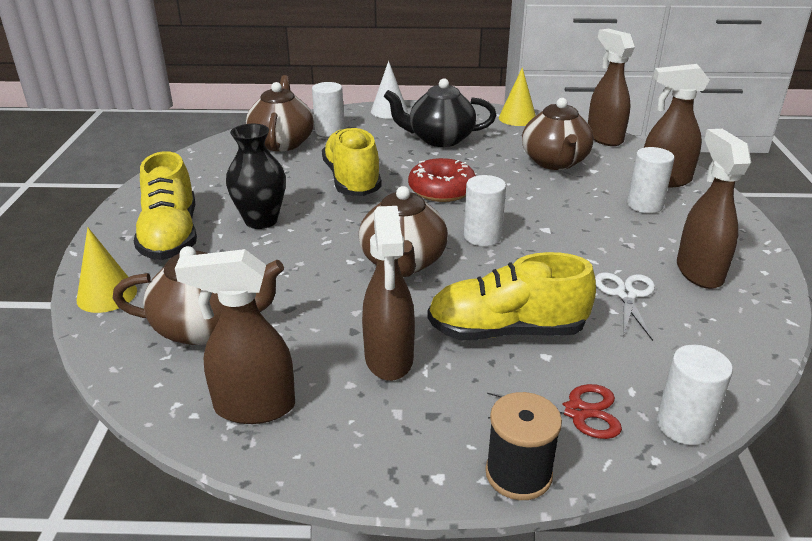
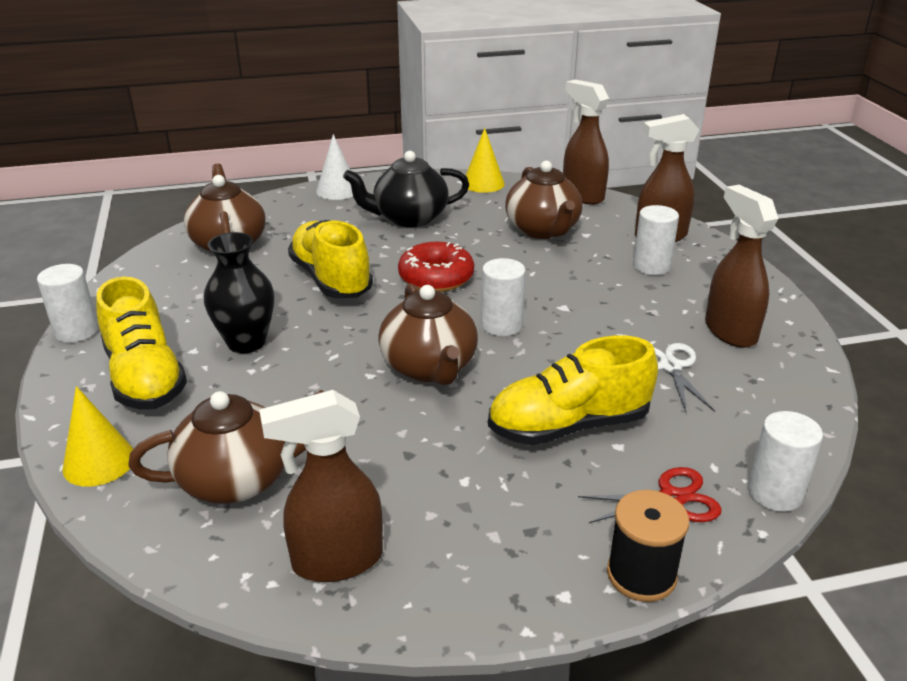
camera: 15 degrees left, 0 degrees up
(329, 131) = (279, 223): white cylinder -> white cylinder (76, 331)
(389, 359) = (460, 479): brown spray bottle -> none

